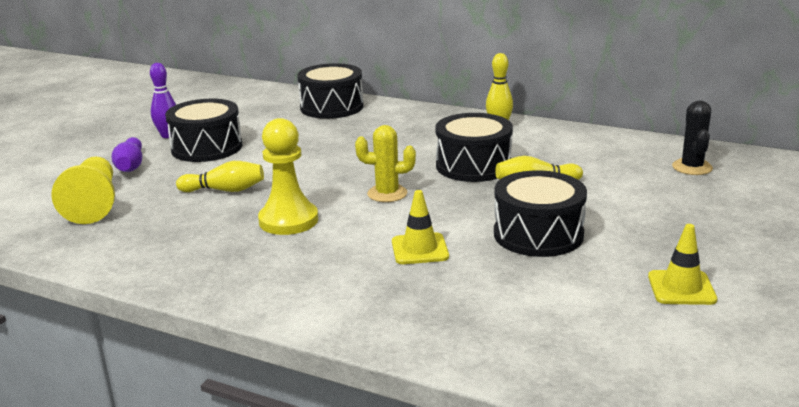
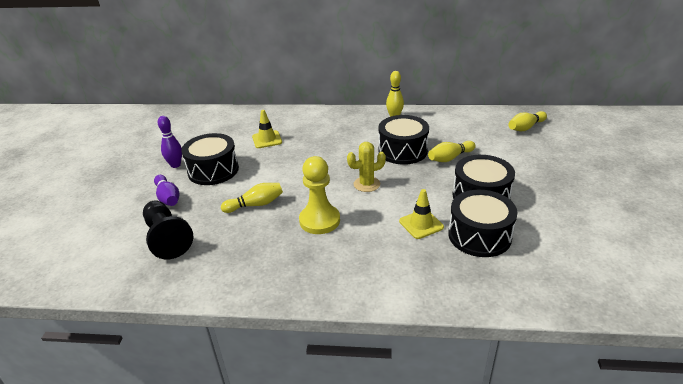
camera: 20 degrees left, 10 degrees up
(94, 204) = (167, 238): yellow pawn -> black pawn
(332, 107) = (275, 119): black drum -> black drum (479, 235)
(681, 288) = (586, 217): yellow traffic cone -> yellow traffic cone (267, 139)
(692, 167) = (525, 128): black cactus -> yellow bowling pin

